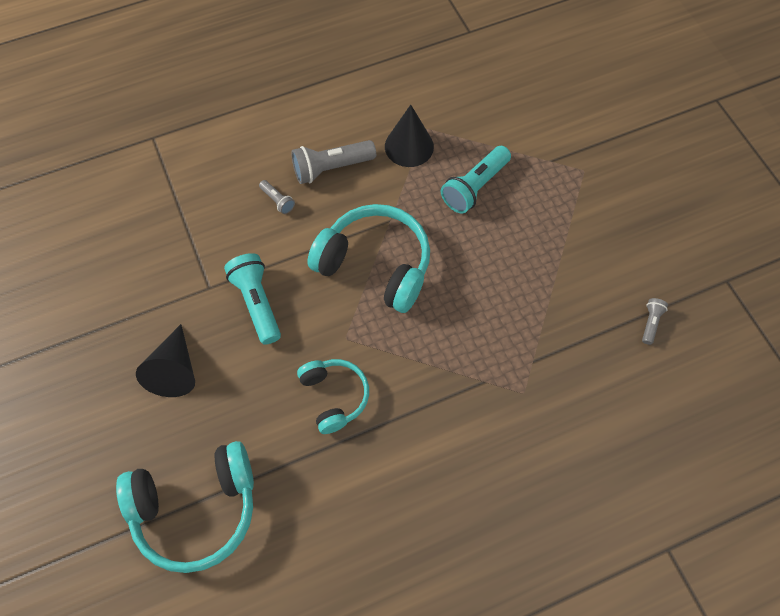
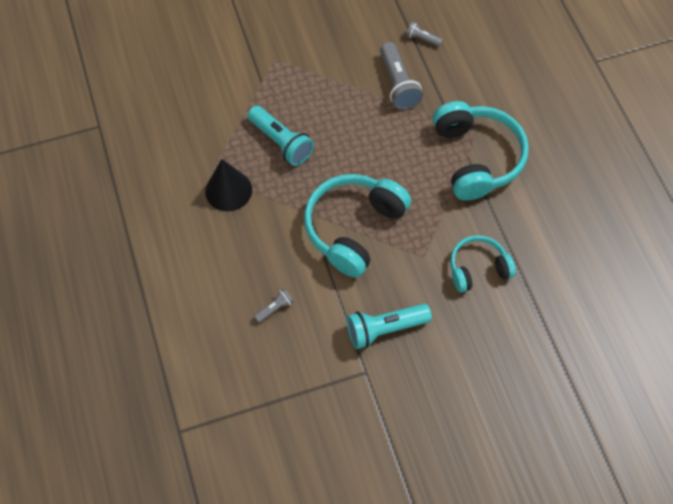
camera: 85 degrees left, 0 degrees up
(174, 370) = (448, 402): black cone -> none
(196, 510) = (576, 380): turquoise headphones -> turquoise headphones (476, 158)
(331, 168) = (244, 258): grey flashlight -> grey flashlight (398, 84)

